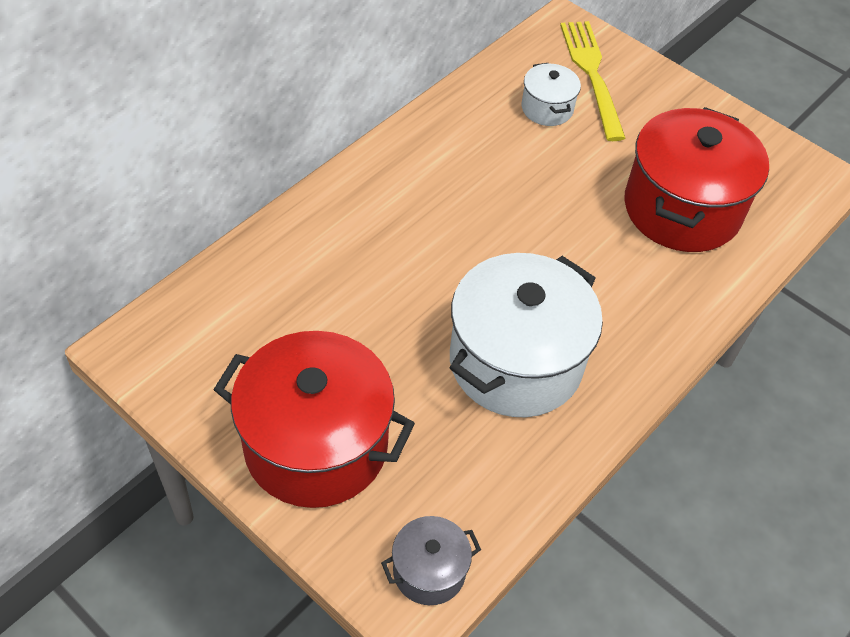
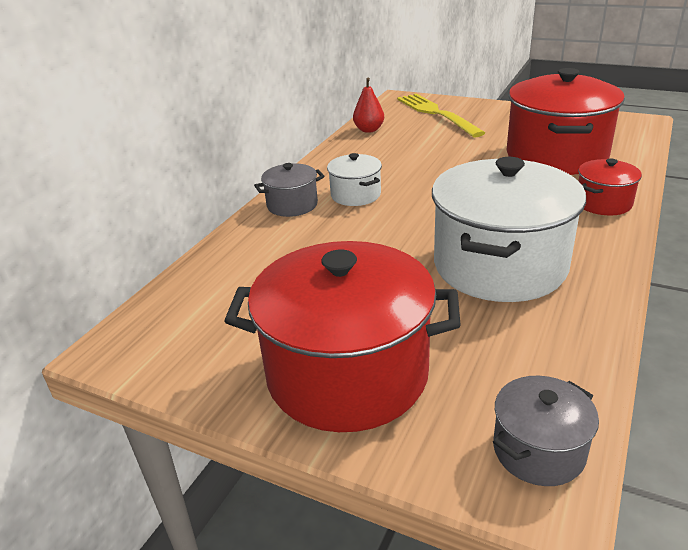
camera: 10 degrees left, 20 degrees down
(353, 197) = (292, 205): none -> grey pot
(495, 82) = (369, 130): none -> red pear
(547, 108) = (416, 133): white pot -> white pot (355, 195)
(677, 308) = (603, 203): none -> red pot

